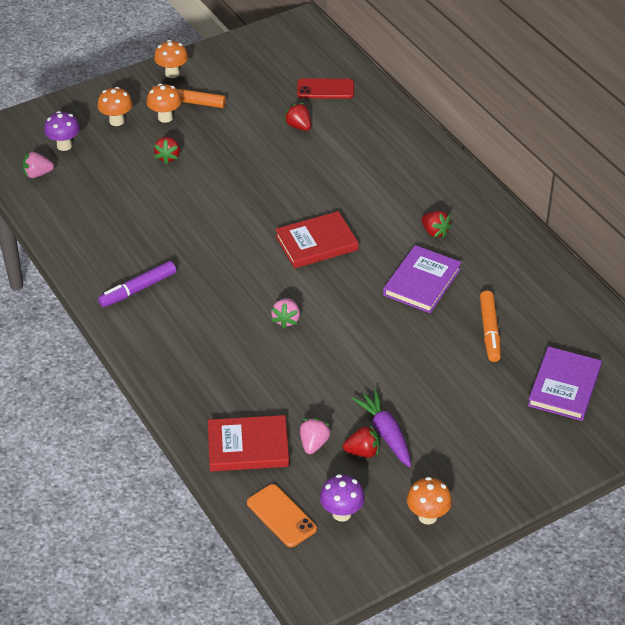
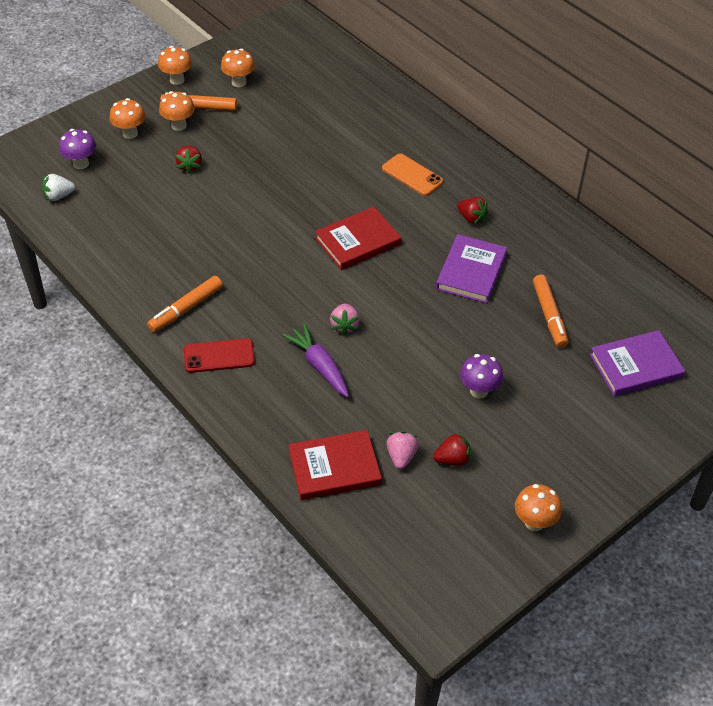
camera: 10 degrees left, 5 degrees up
(37, 174) = (58, 196): pink strawberry -> white strawberry
(138, 289) = (186, 309): purple marker -> orange marker
(232, 81) = (239, 82): none -> orange mushroom
(281, 516) = (385, 541): orange phone -> orange phone (412, 175)
(299, 126) = (314, 123): red strawberry -> none
(325, 89) = (332, 83): red phone -> red phone (219, 356)
(341, 513) = (446, 530): purple mushroom -> purple mushroom (479, 391)
(386, 433) = (471, 436): purple carrot -> purple carrot (319, 366)
(564, 386) = (635, 366): purple book -> purple book turned 60 degrees clockwise

